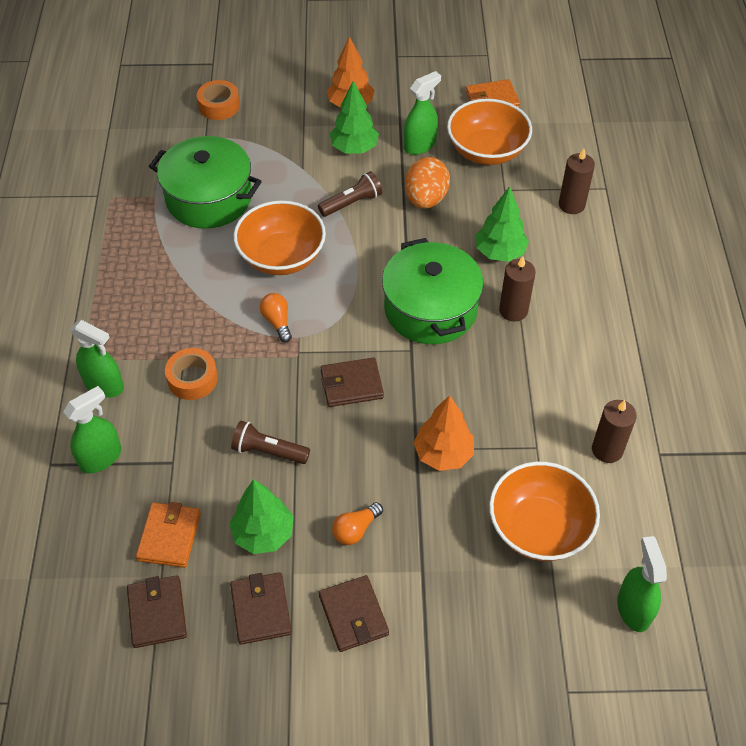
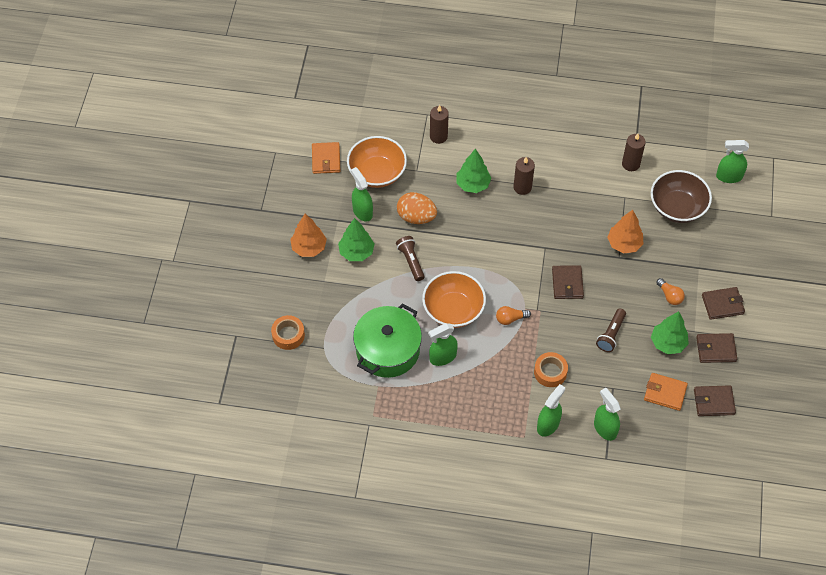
camera: 80 degrees left, 5 degrees up
(204, 255) = (442, 357): none -> green spray bottle
(430, 309) = (513, 231): green pot -> none
(539, 528) = (677, 207): orange bowl -> brown bowl

